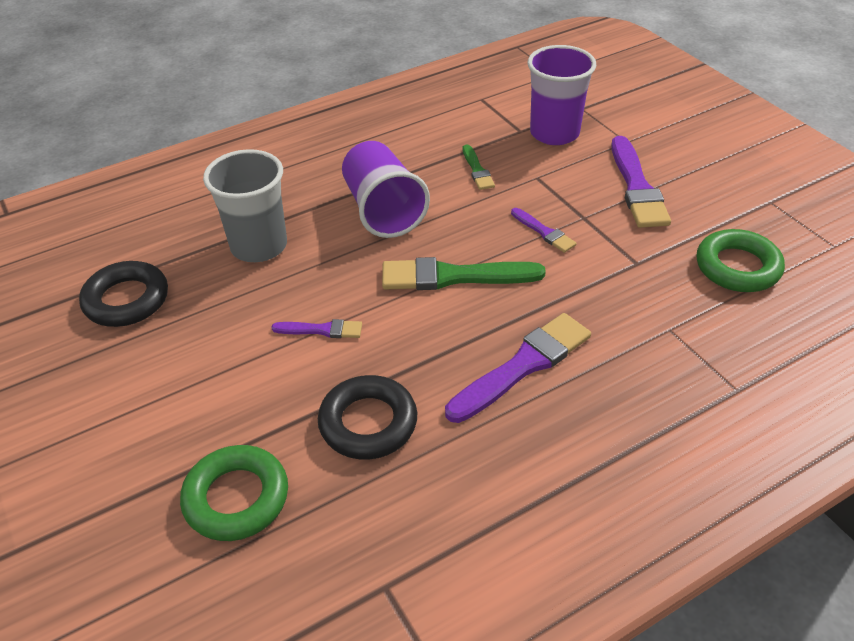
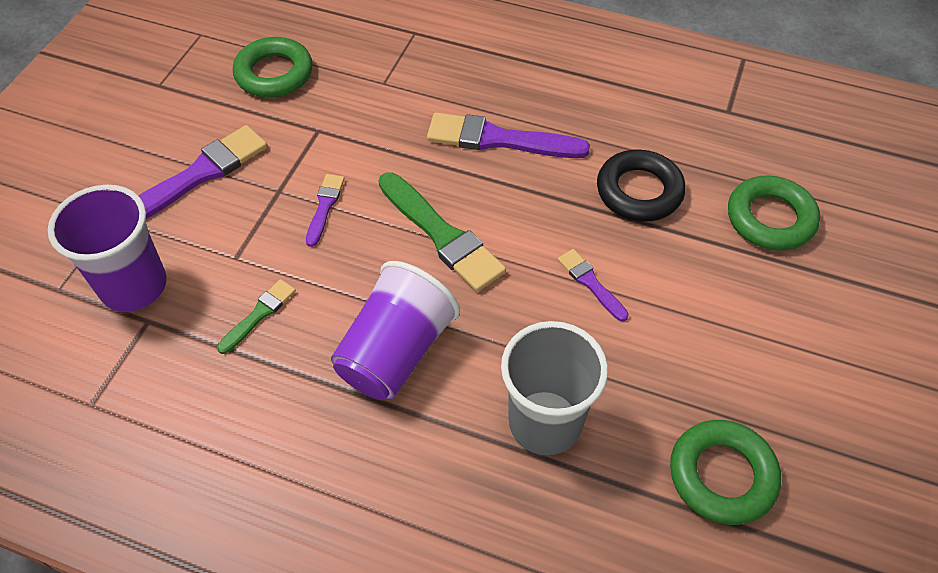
camera: 130 degrees left, 10 degrees up
(126, 300) = (722, 475): black ring -> green ring

